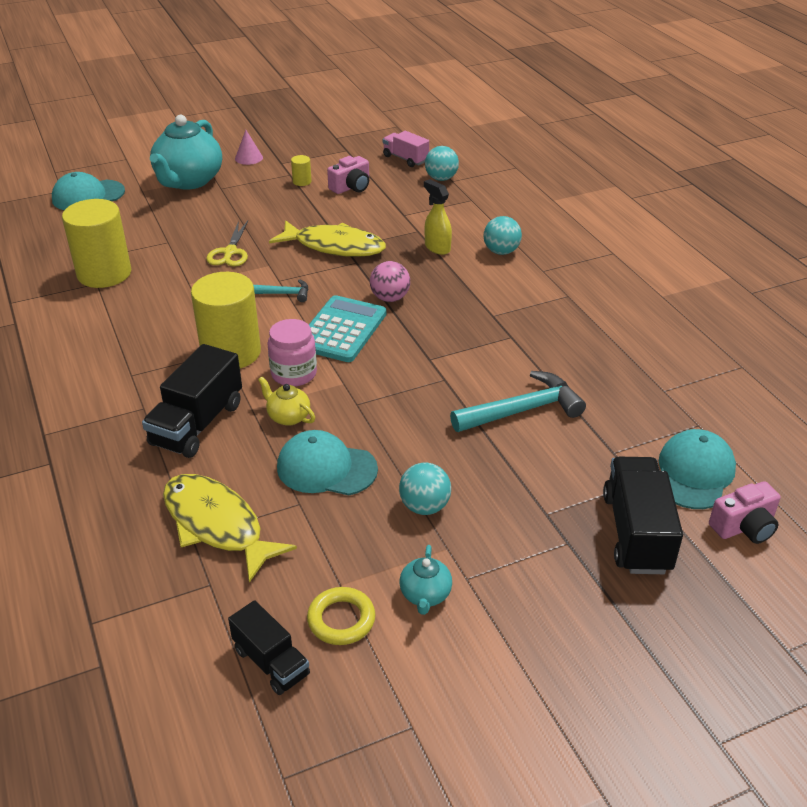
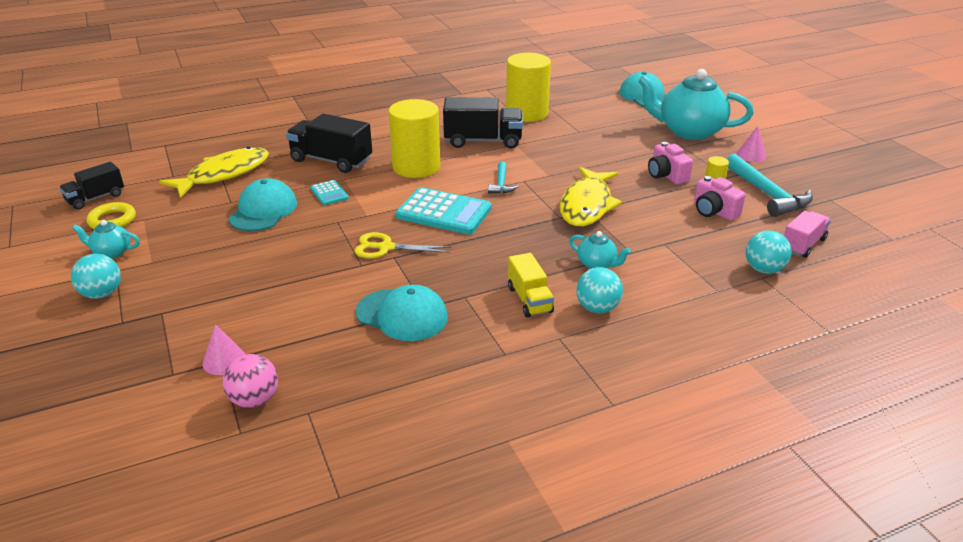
camera: 90 degrees right, 5 degrees down
(230, 252) = (567, 157): yellow scissors -> yellow scissors (385, 248)
(288, 417) = (329, 193): yellow teapot -> turquoise calculator
(294, 374) = (383, 193): pink jar -> none
(390, 298) = (496, 236): pink ball -> pink ball (254, 400)
(424, 506) = (201, 252): turquoise ball -> turquoise ball (102, 294)
(437, 248) = (597, 264): yellow spray bottle -> turquoise teapot
(493, 282) = (529, 299): none -> yellow truck
(523, 410) = (303, 308): turquoise hammer -> turquoise hammer (767, 194)
(612, 451) = (224, 360): none -> pink cone
(636, 533) = (110, 363): black truck -> black truck (483, 141)
(694, 473) = (167, 415): turquoise cap -> turquoise cap (402, 315)
(744, 527) = (74, 441): pink camera -> pink camera (666, 175)

